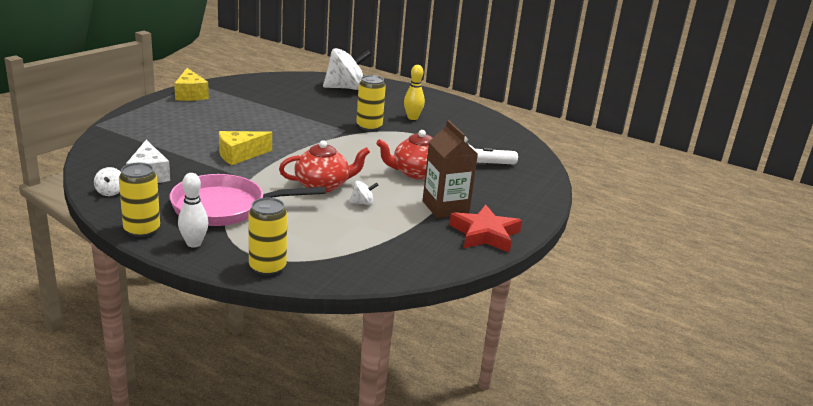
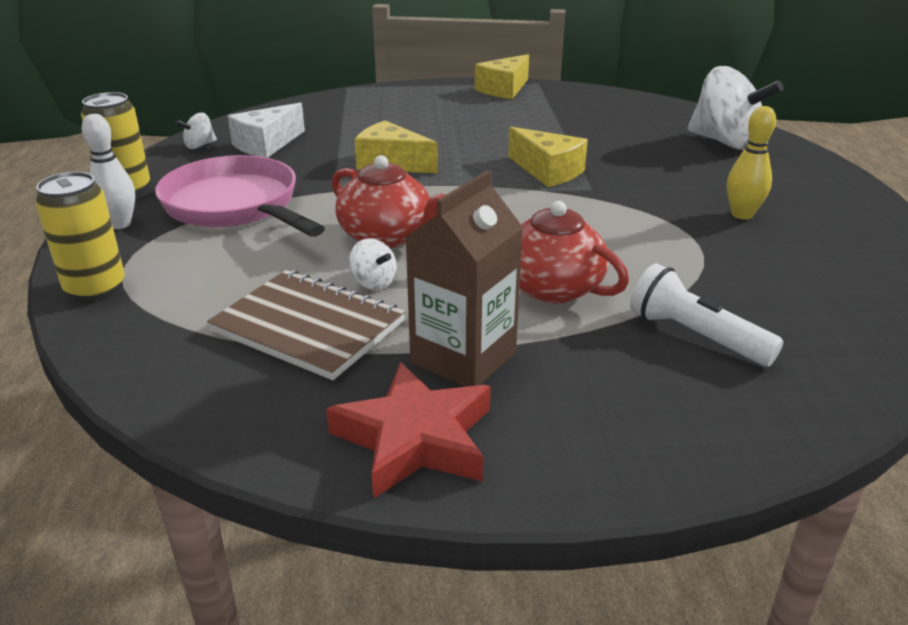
camera: 60 degrees right, 5 degrees up
(313, 129) = (548, 171): none -> yellow cheese
(369, 126) = (637, 198): yellow can -> none
(381, 228) = (308, 327): none -> brown notebook

